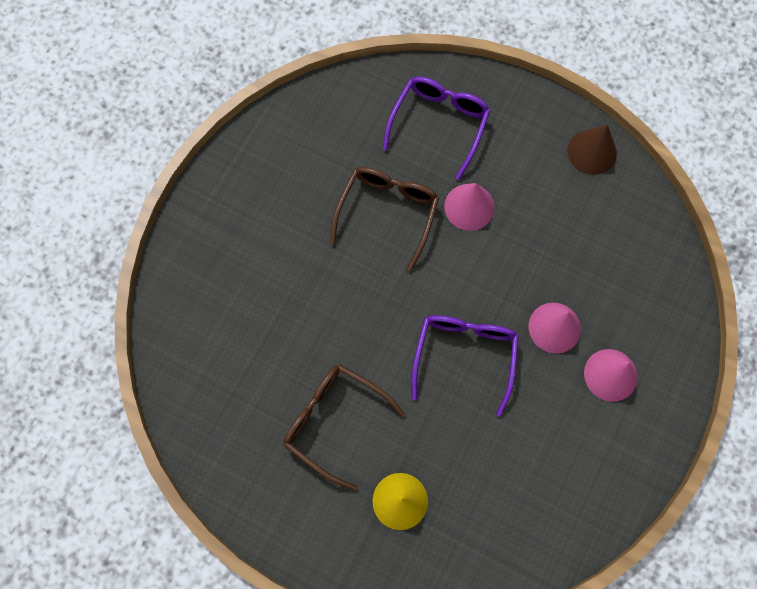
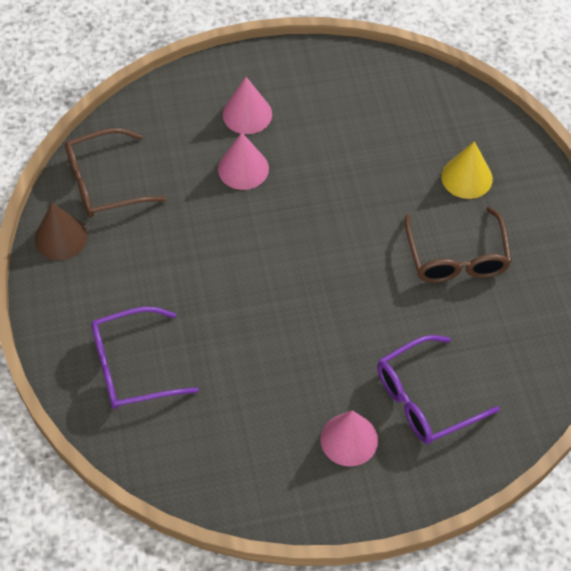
camera: 130 degrees left, 15 degrees down
(387, 213) = (253, 345): brown glasses -> brown glasses (104, 183)
(464, 355) = (322, 210): purple glasses -> purple glasses (425, 399)
(469, 207) = (192, 290): pink cone -> pink cone (349, 439)

